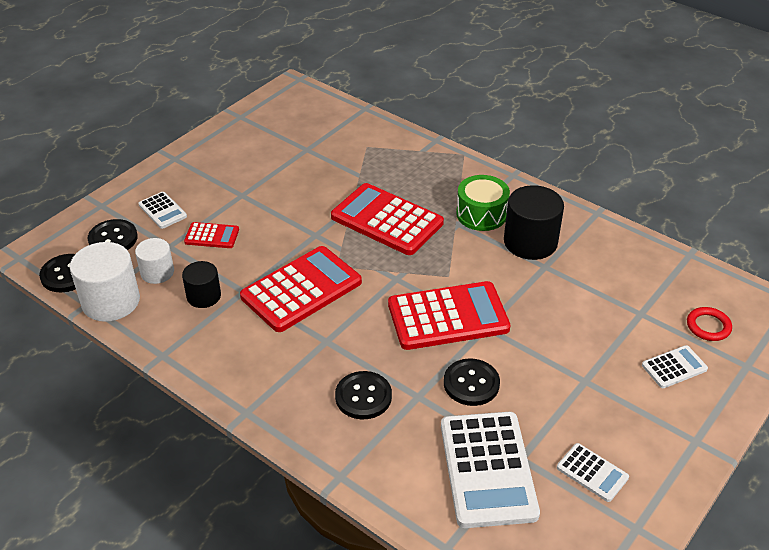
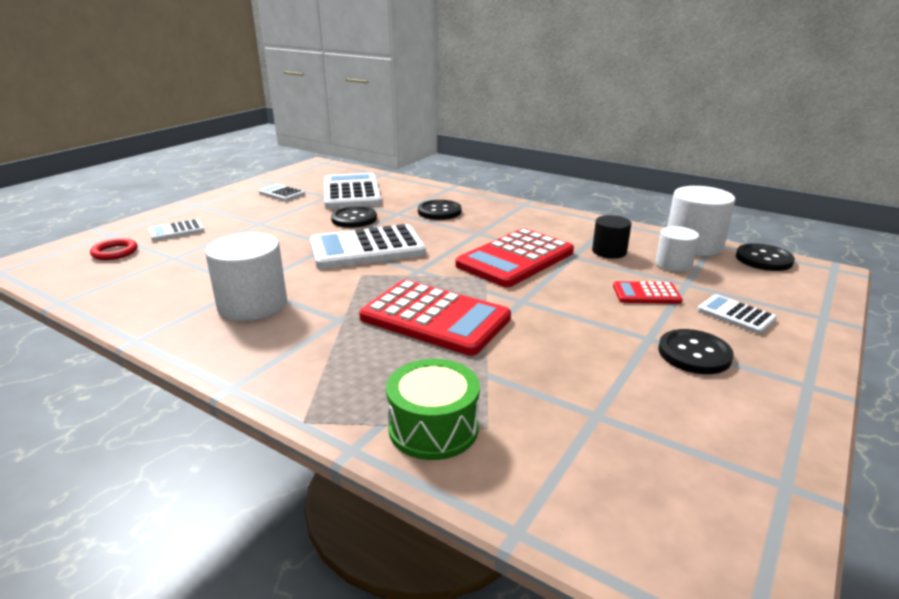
camera: 175 degrees right, 15 degrees down
(113, 239) = (758, 287): black button -> black button (694, 354)
(448, 316) = (367, 248): red calculator -> white calculator
(481, 214) = (304, 331): green drum -> green drum (433, 428)
(530, 242) = (252, 305): black cylinder -> white cylinder

